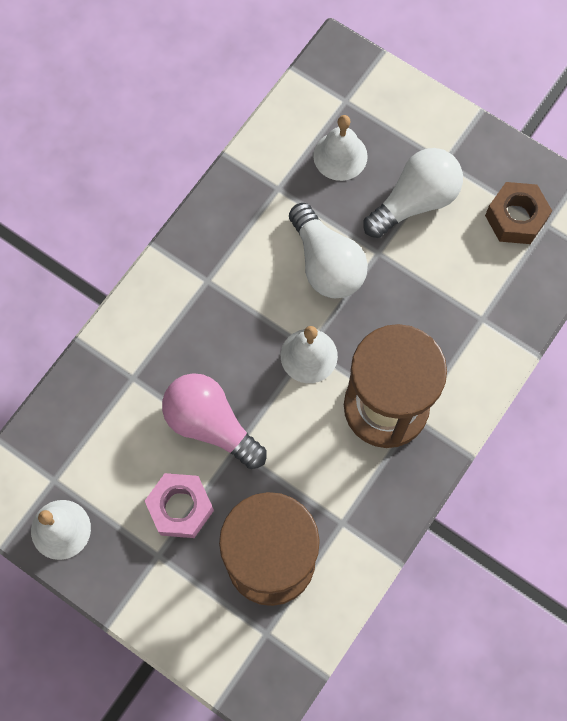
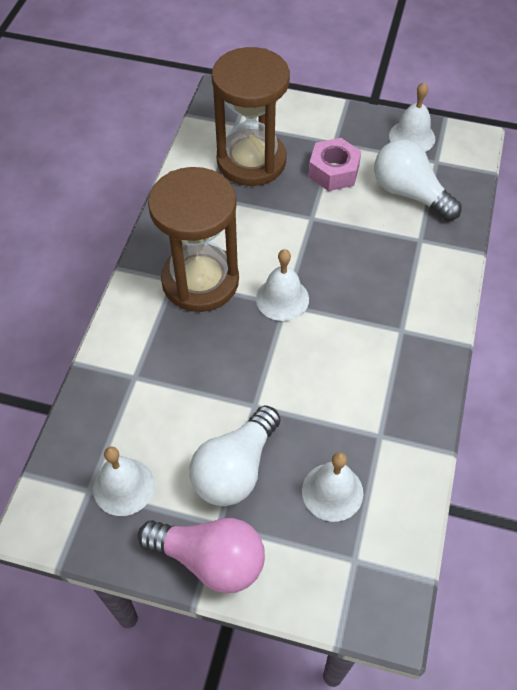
camera: 160 degrees right, 15 degrees down
(210, 424) = (339, 227): pink light bulb -> pink light bulb (210, 559)
(326, 264) = (300, 379): white light bulb -> white light bulb (409, 193)
(515, 218) = (123, 486): brown nut -> white bell

